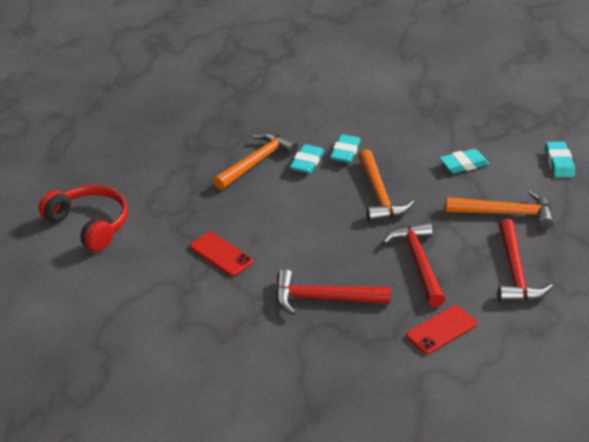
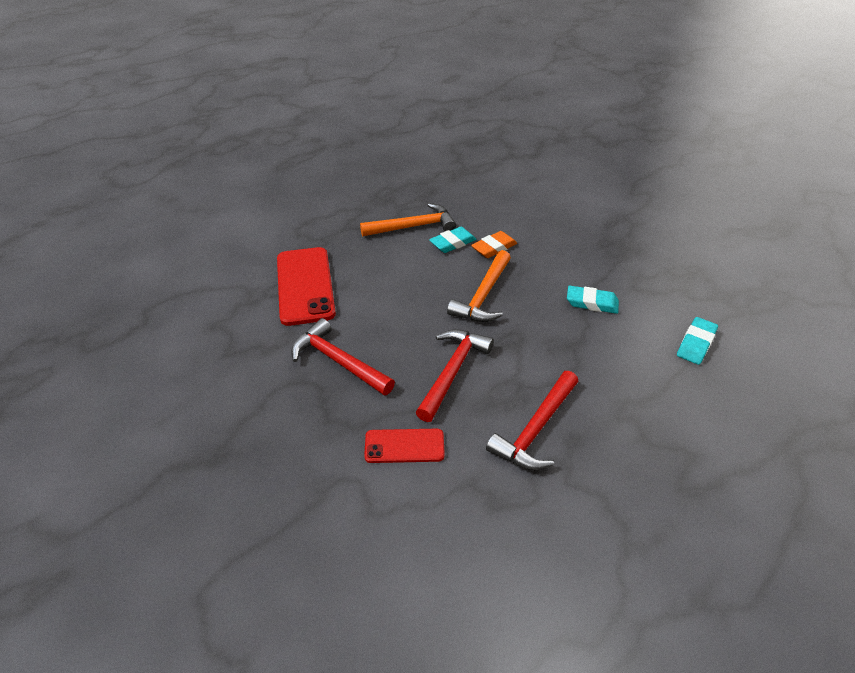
camera: 35 degrees right, 5 degrees up
(89, 225) = (246, 222): red headphones -> none
(221, 254) = (305, 285): red phone -> red phone, size x1.79
(345, 152) = (494, 248): turquoise eraser -> orange eraser
(505, 213) = (586, 367): orange hammer -> none

